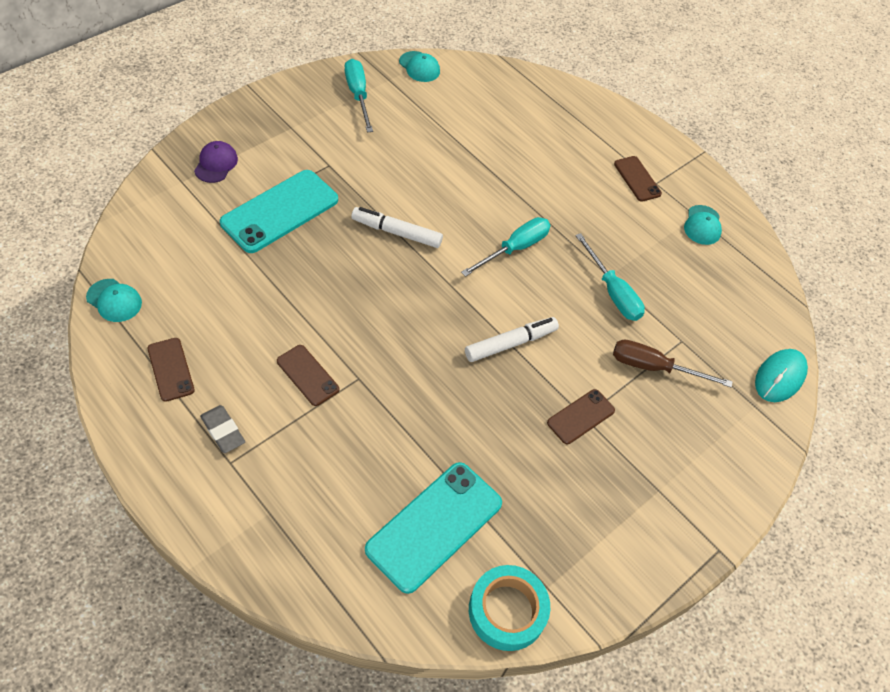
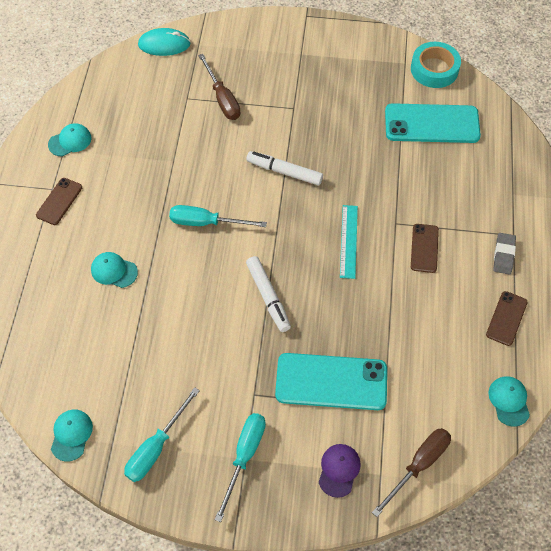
camera: 125 degrees left, 5 degrees up
(156, 205) = (418, 465): none -> brown screwdriver
(216, 164) = (339, 470): purple cap -> purple cap turned 135 degrees clockwise
(382, 327) = (348, 241): none -> turquoise ruler
(530, 165) = (114, 271): none -> turquoise cap
(581, 416) = (295, 109): brown phone -> none
(612, 292) = (185, 151): turquoise screwdriver -> turquoise screwdriver (244, 456)

